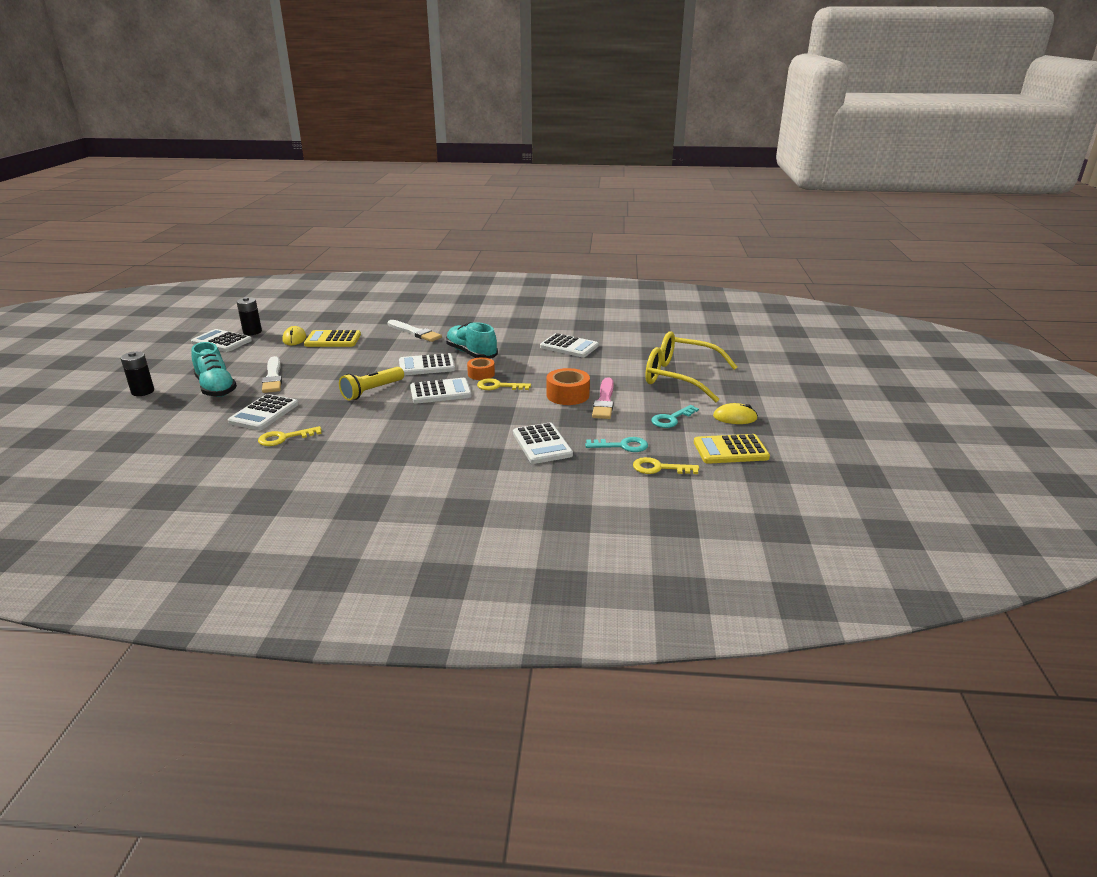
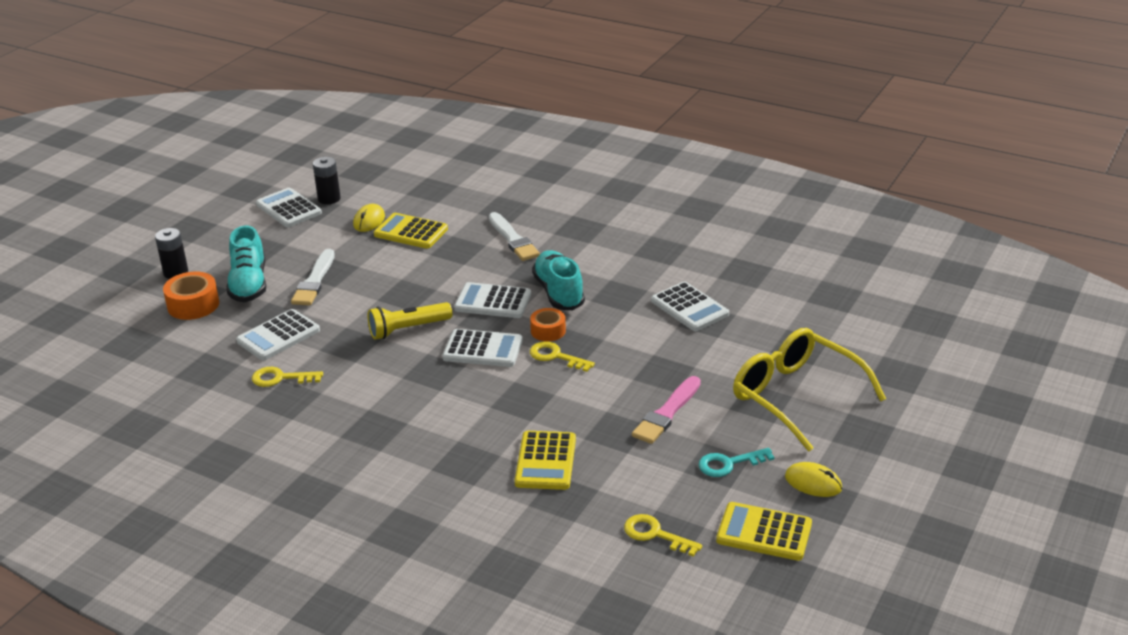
camera: 25 degrees right, 5 degrees up
(542, 444) = (545, 461): white calculator -> yellow calculator
(567, 395) = (629, 391): orange tape -> orange tape (193, 305)
(622, 446) = (636, 489): turquoise key -> none

